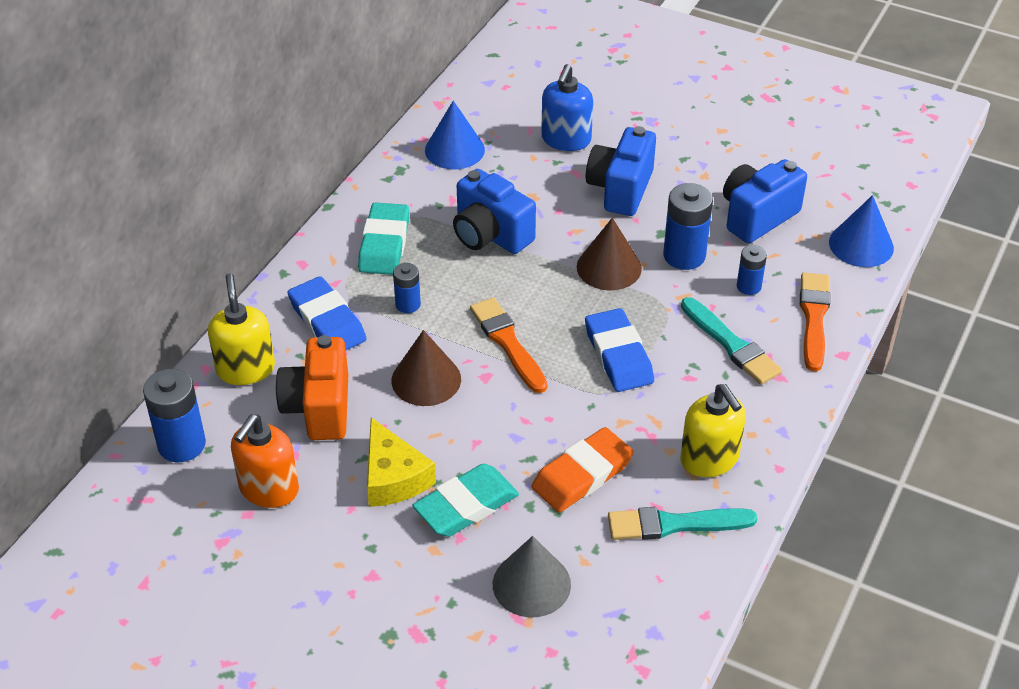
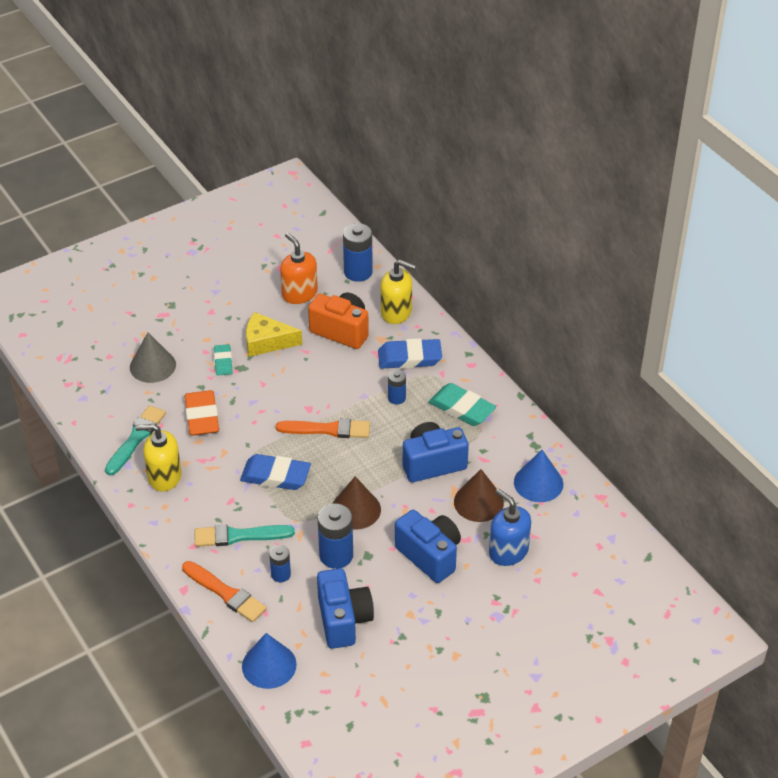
camera: 120 degrees right, 0 degrees up
(426, 379) = (327, 382): brown cone -> brown cone (478, 502)
(466, 505) = (223, 362): turquoise eraser -> turquoise eraser, size x0.58

